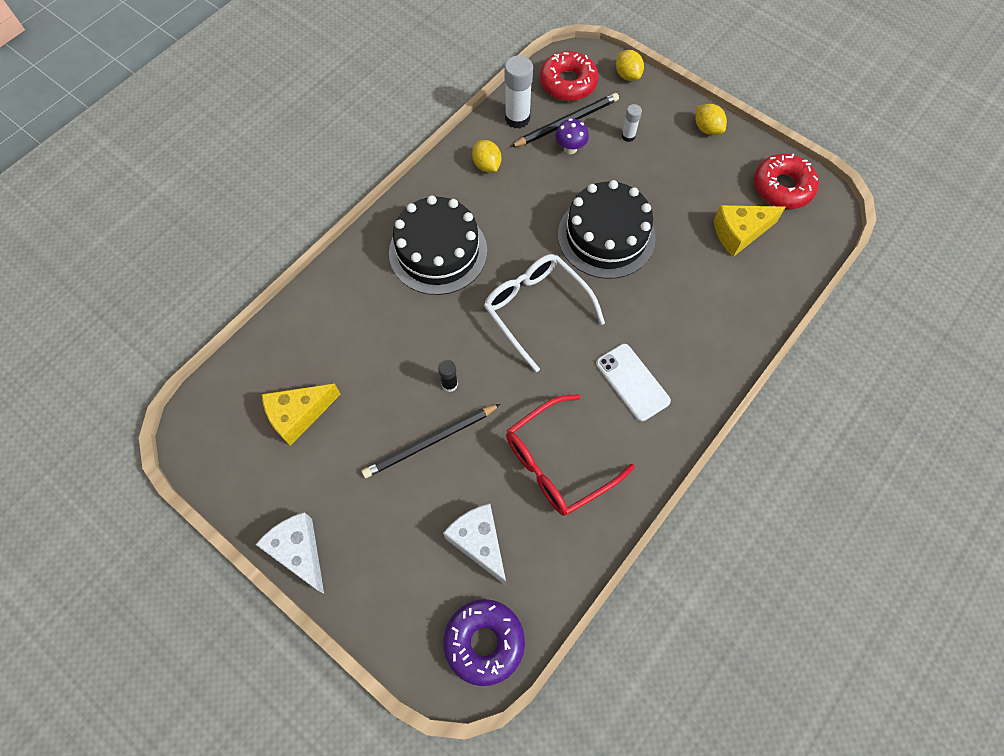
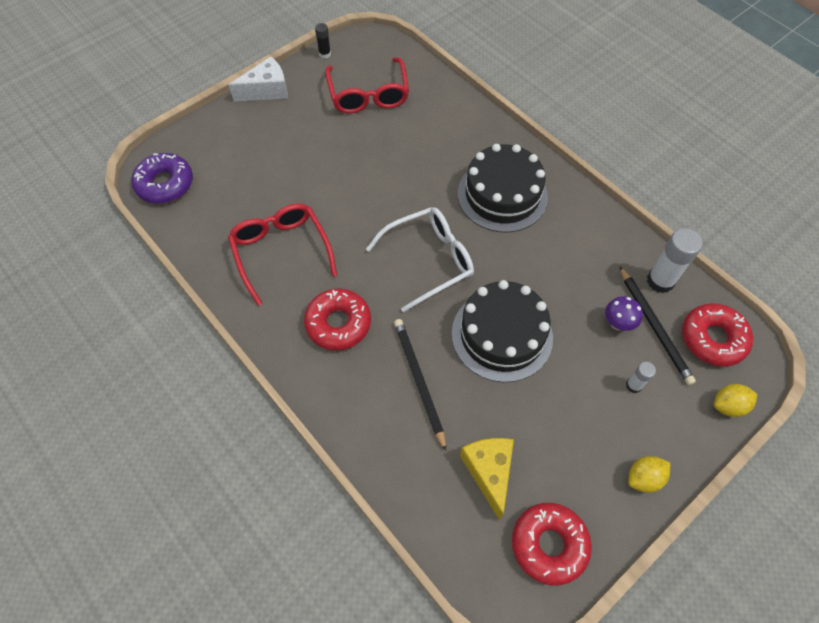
camera: 100 degrees right, 5 degrees down
(298, 415) = (368, 95): yellow cheese -> red glasses
(430, 442) = (324, 170): black pencil -> black pencil (419, 381)
(449, 384) = (370, 188): black glue stick -> black glue stick (325, 54)
(479, 542) = (236, 190): white cheese -> none
(487, 165) = (598, 245): yellow lemon -> none
(632, 382) = (338, 323): white phone -> red donut

